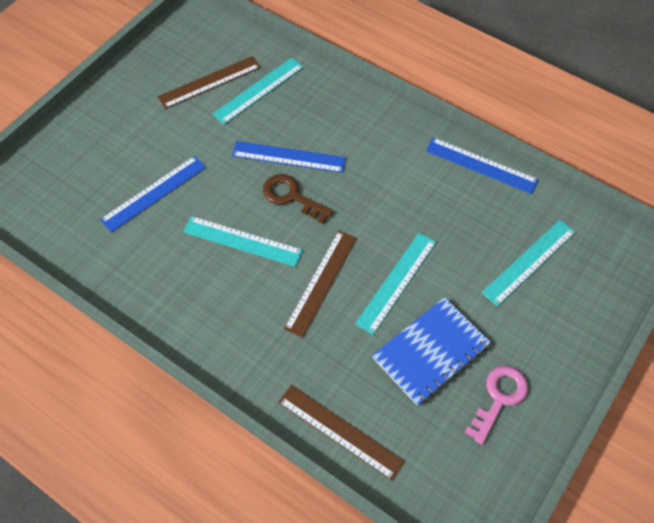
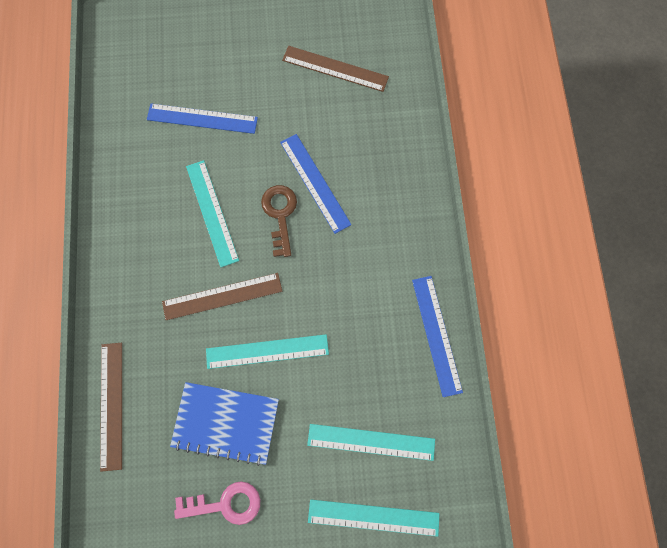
camera: 50 degrees right, 15 degrees up
(258, 90) = (359, 109): turquoise ruler -> turquoise ruler (373, 517)

